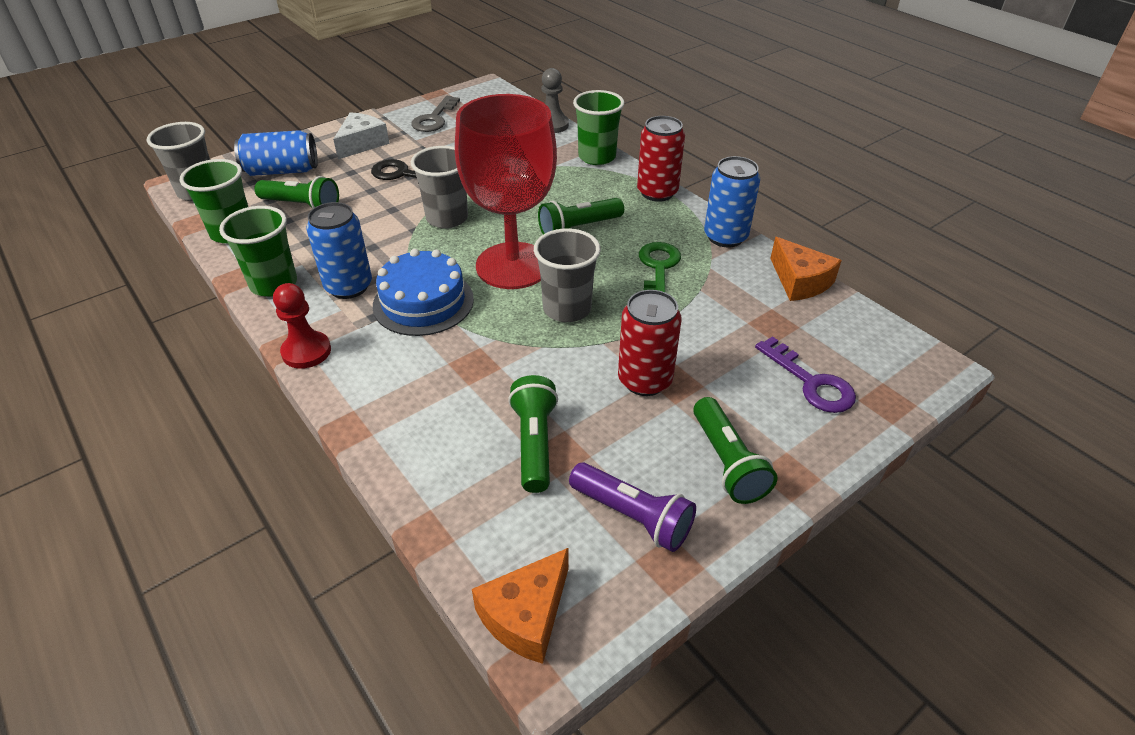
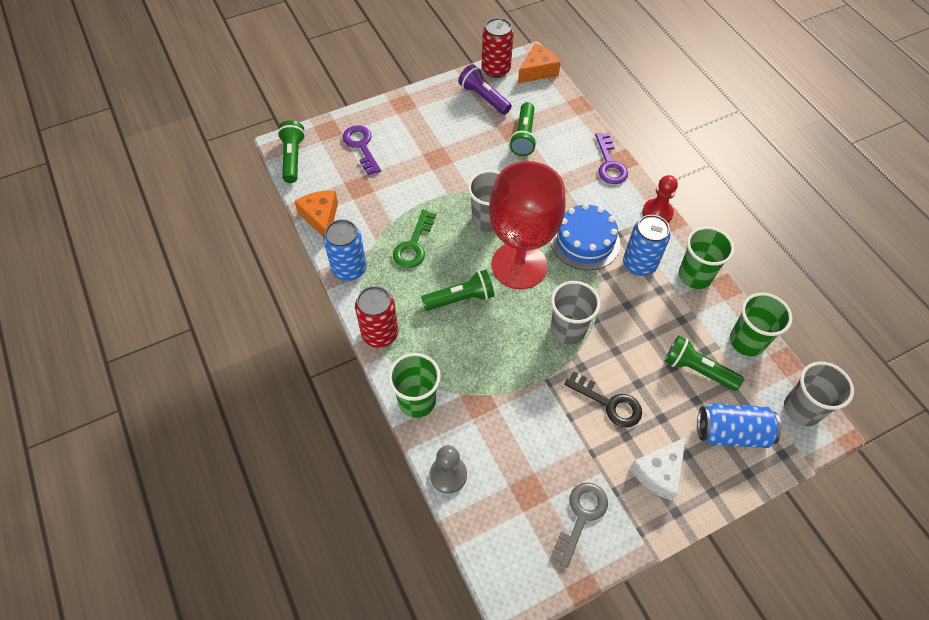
camera: 170 degrees left, 15 degrees up
(374, 416) = (609, 164): none -> purple key
(645, 380) = (454, 162): red can -> red can (495, 69)
(727, 462) = (429, 113): green flashlight -> green flashlight (293, 158)

